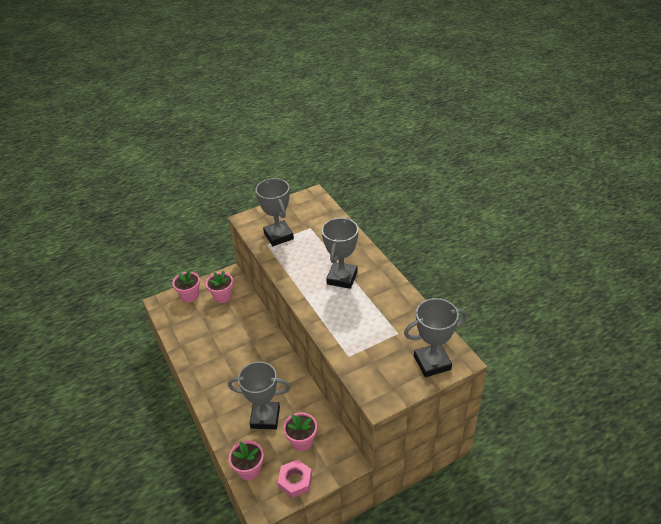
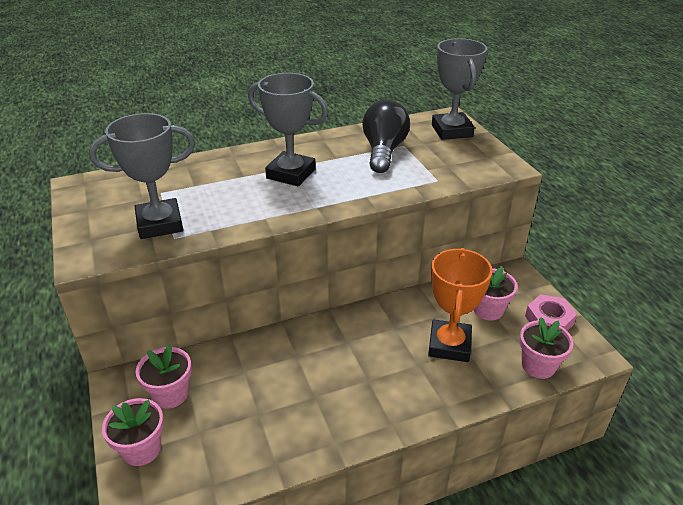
camera: 85 degrees left, 5 degrees down
(265, 417) = (449, 345): grey trophy -> orange trophy
(385, 322) = (383, 151): none -> black light bulb

